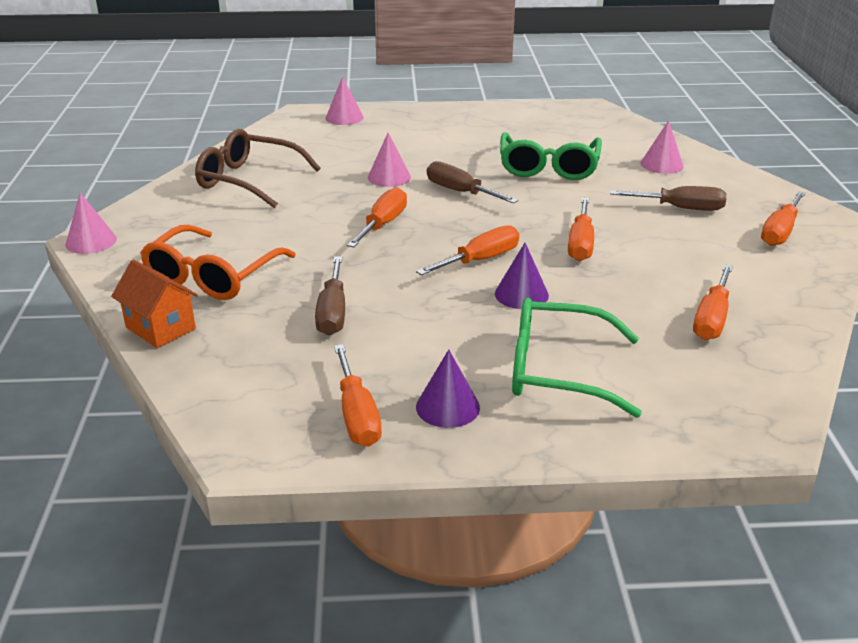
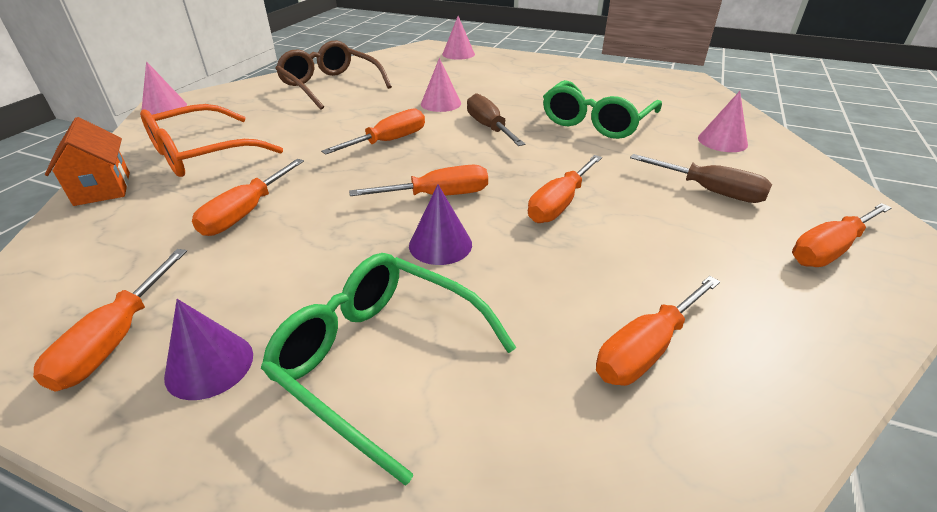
camera: 25 degrees right, 5 degrees up
(332, 312) = (245, 213): brown screwdriver -> orange screwdriver

